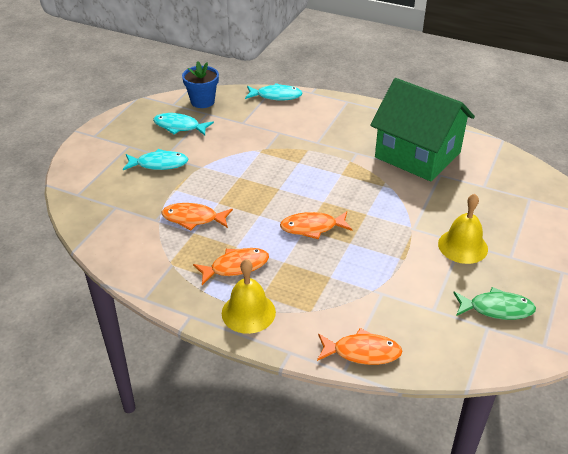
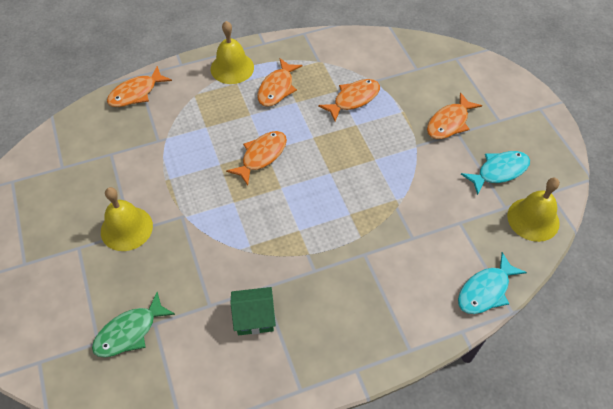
camera: 135 degrees right, 15 degrees up
(159, 164) = (449, 122): turquoise fish -> orange fish
(202, 101) = (533, 219): blue flower pot -> yellow bell
(417, 155) = (254, 317): green house -> green house, size x0.42
(496, 309) = (63, 187): green fish -> green fish (130, 332)

